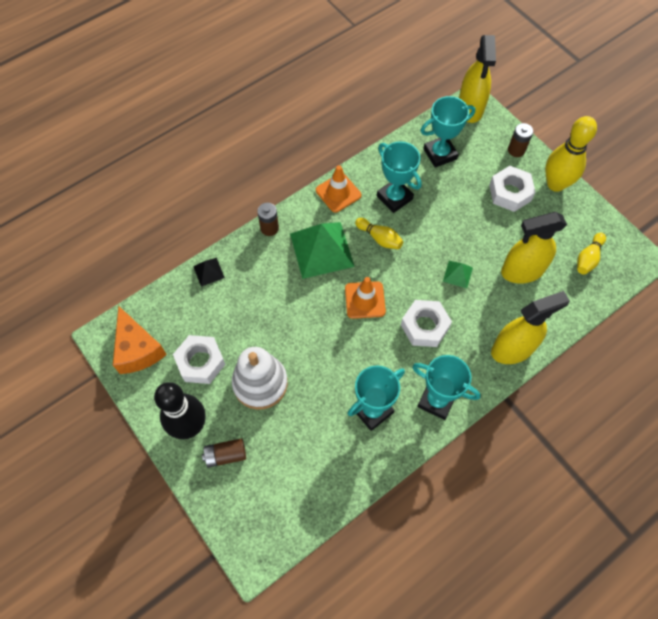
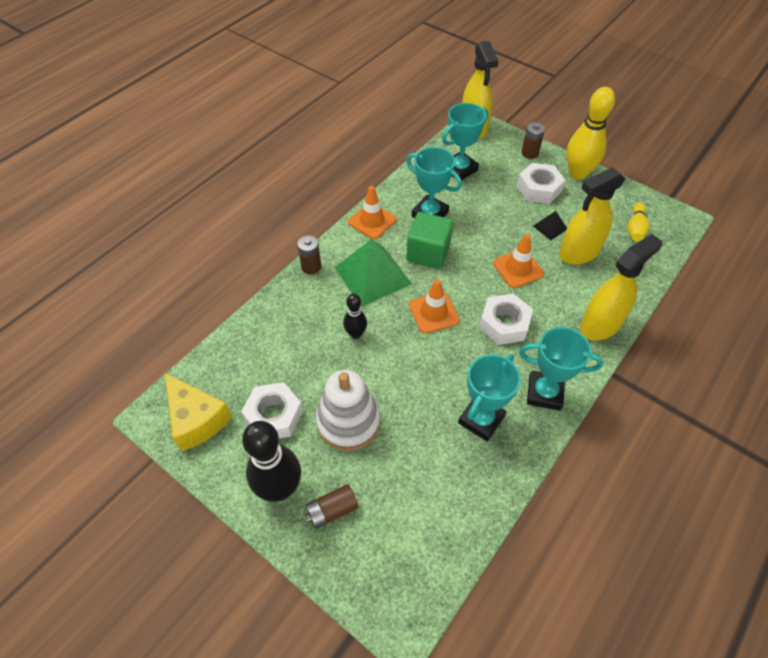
camera: 15 degrees left, 10 degrees down
(138, 349) = (196, 419): orange cheese -> yellow cheese
(208, 272) = (257, 322): black pyramid -> black pyramid (550, 227)
(290, 304) = (355, 334): none -> black bowling pin
(379, 238) = (428, 253): yellow bowling pin -> green cube
(457, 274) = (518, 268): green pyramid -> orange traffic cone

